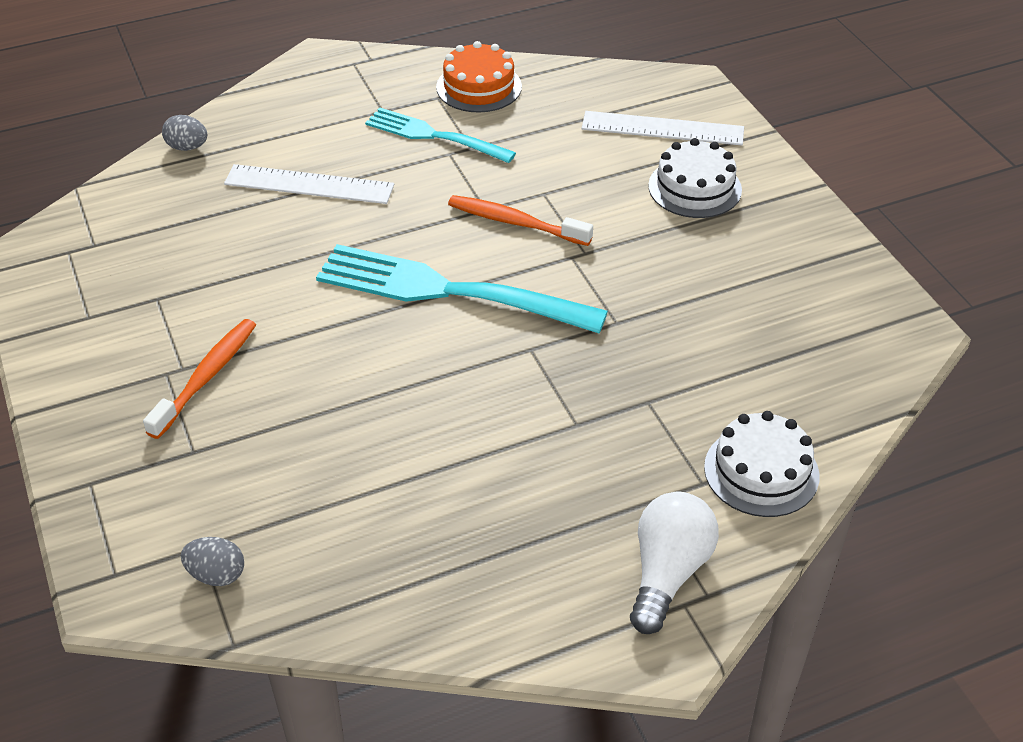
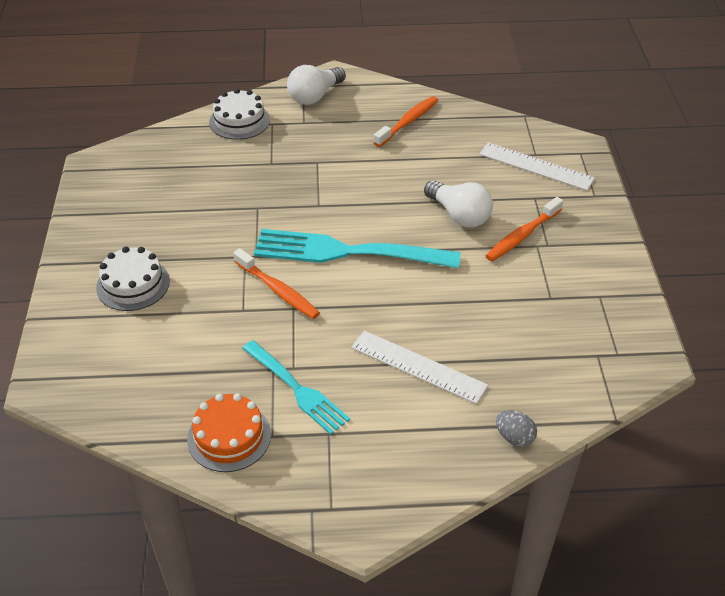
camera: 160 degrees left, 0 degrees up
(216, 575) = (529, 141): grey egg -> none
(310, 386) = (459, 215): none -> white light bulb
(450, 291) = (349, 252): turquoise fork -> turquoise fork turned 150 degrees clockwise
(459, 557) = (408, 122): none -> orange toothbrush
(662, 128) = (111, 344): white ruler -> white ruler (536, 166)

